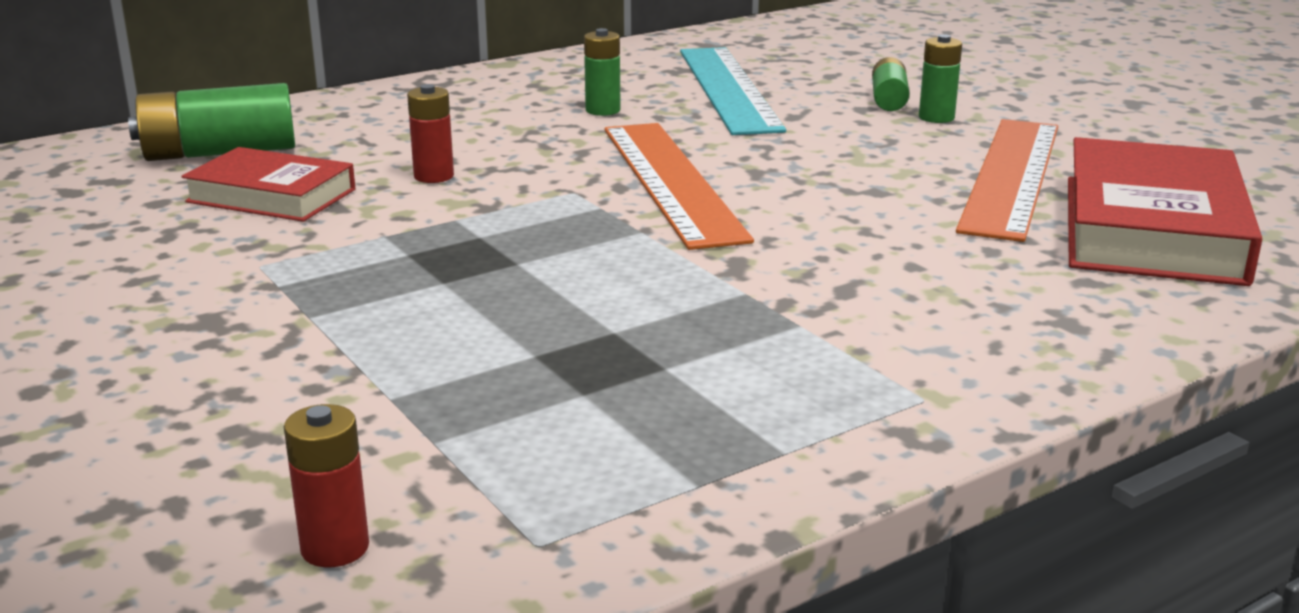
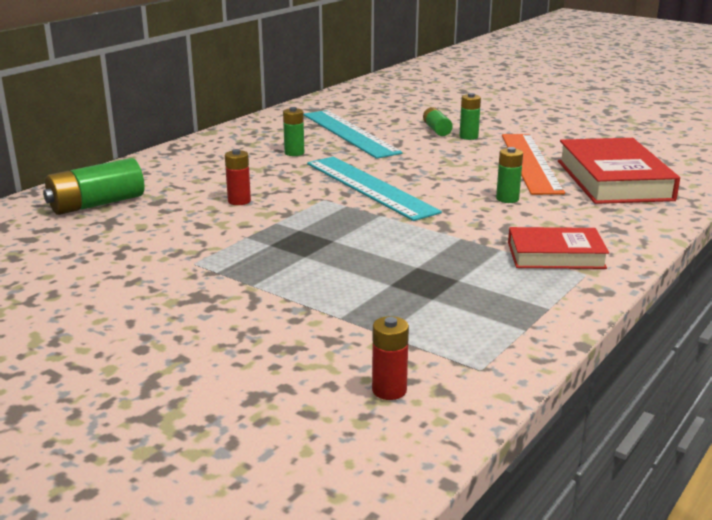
camera: 20 degrees left, 0 degrees up
(271, 196) = (157, 224): red book -> red book (555, 255)
(672, 181) = (370, 187): orange ruler -> turquoise ruler
(902, 235) = (507, 199): none -> green battery

